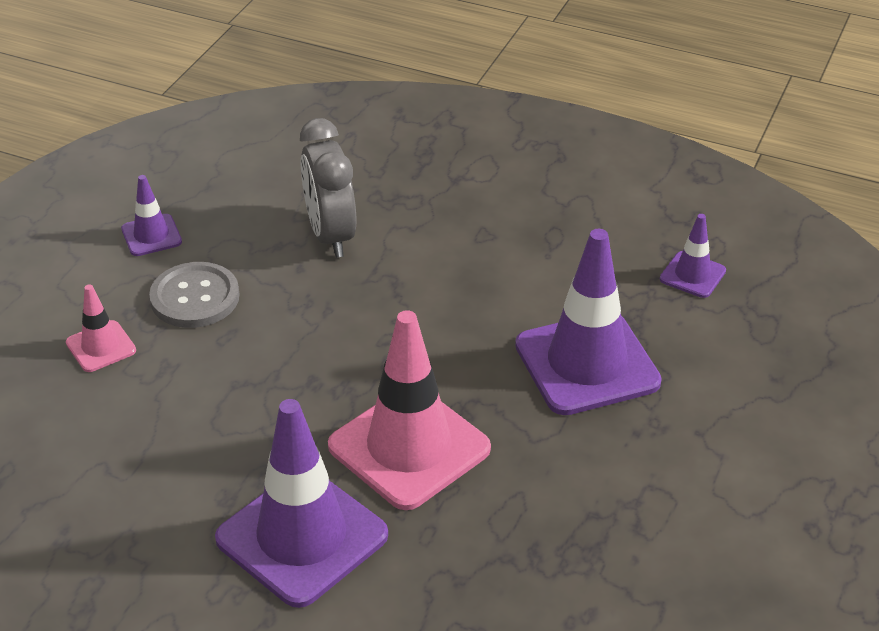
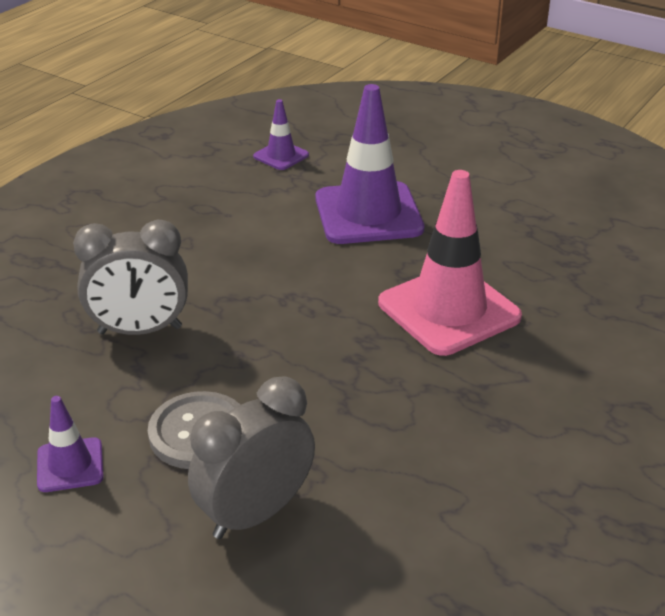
camera: 80 degrees left, 5 degrees down
(101, 347) = (255, 513): pink traffic cone -> grey clock
(302, 537) = (550, 379): purple traffic cone -> none

